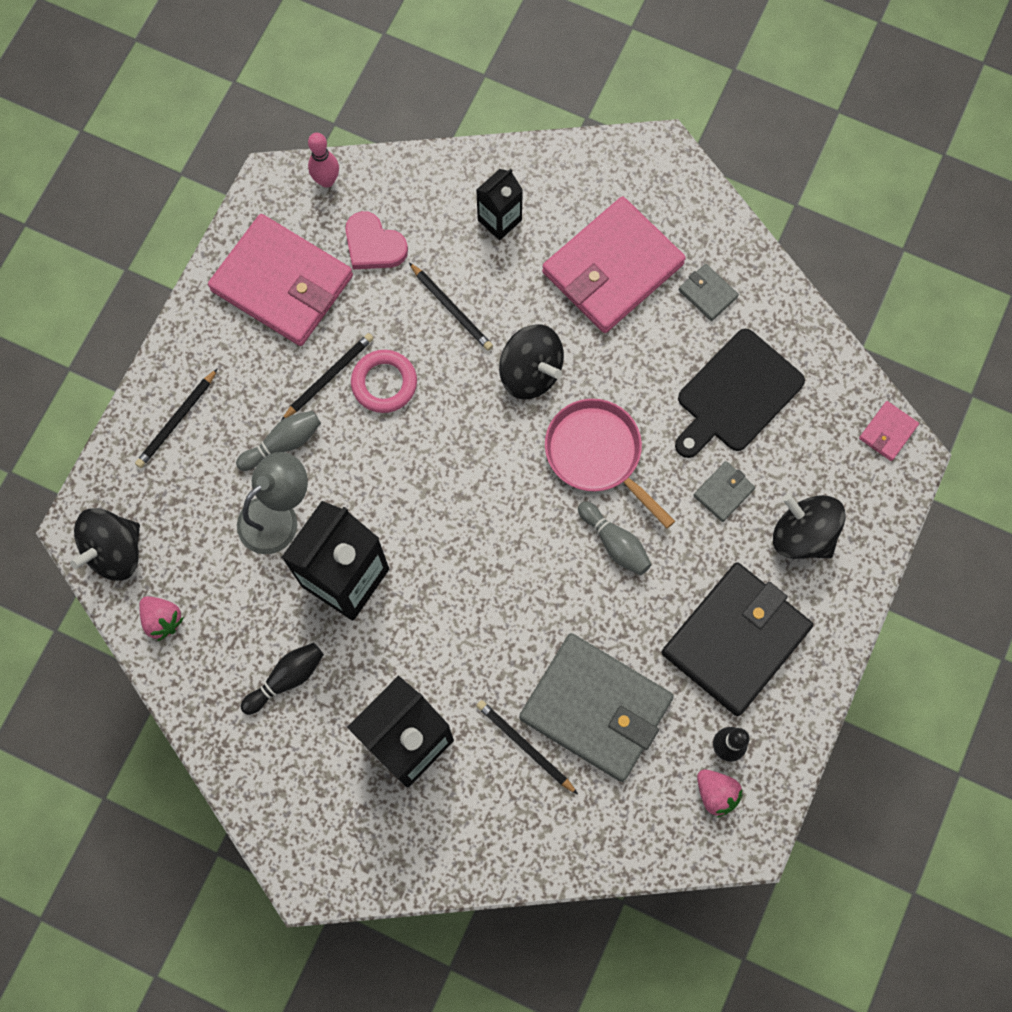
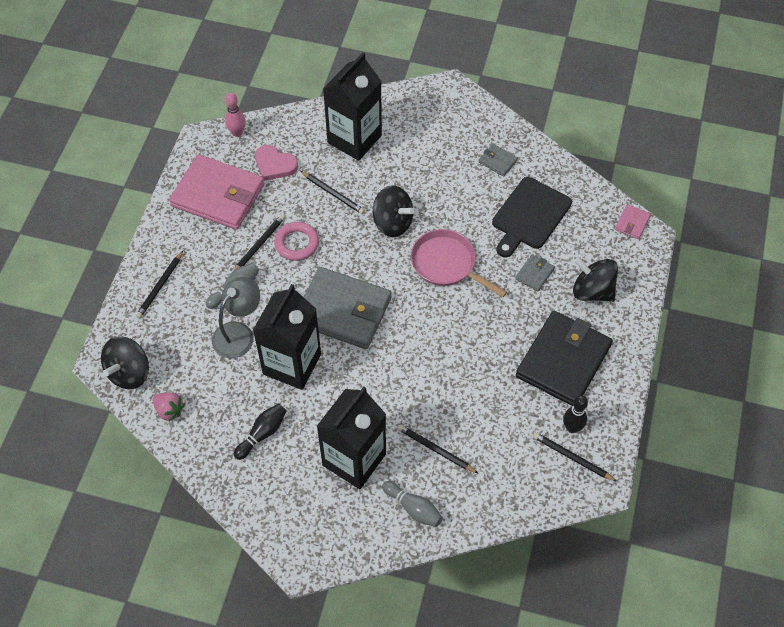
camera: 10 degrees left, 15 degrees down
(499, 220) = (354, 139): black carton -> black carton, size x1.89
(595, 708) = (479, 418): grey wallet -> grey wallet (343, 311)
(612, 268) = (433, 156): pink wallet -> none
(615, 543) = (469, 315): grey bowling pin -> grey bowling pin (413, 508)
(716, 793) = (572, 458): pink strawberry -> black pencil

